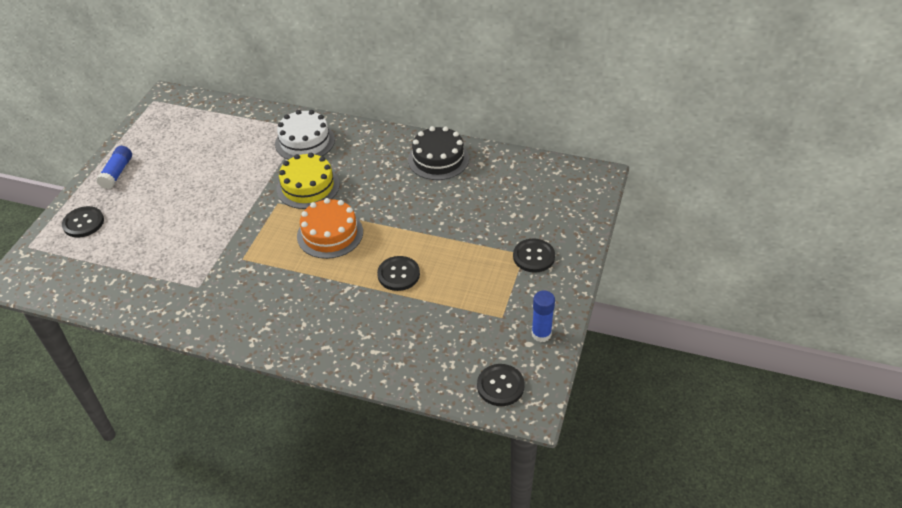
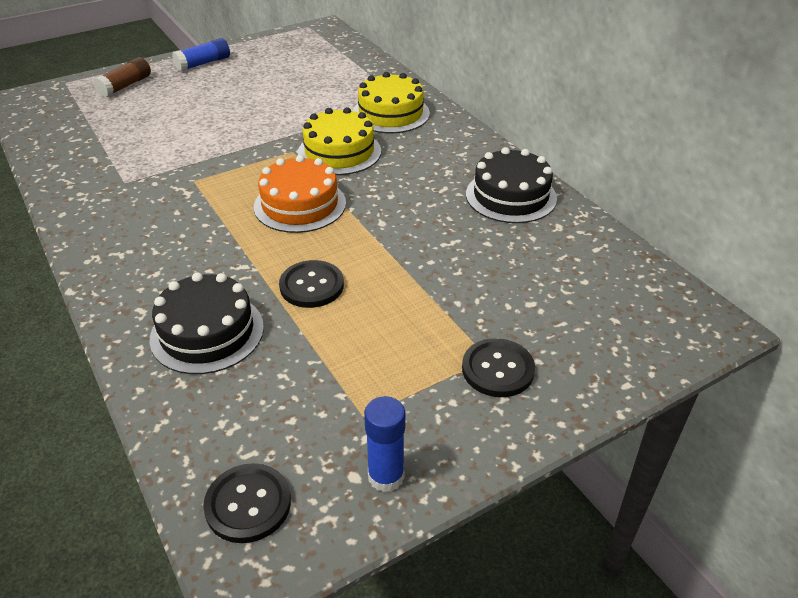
camera: 40 degrees right, 5 degrees down
(83, 223) = (125, 86): black button -> brown glue stick
(305, 142) = (390, 113): white cake -> yellow cake
(378, 333) = (207, 332): none -> black cake

